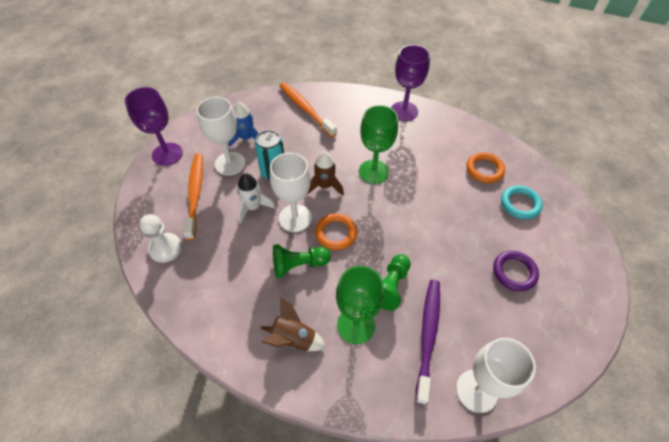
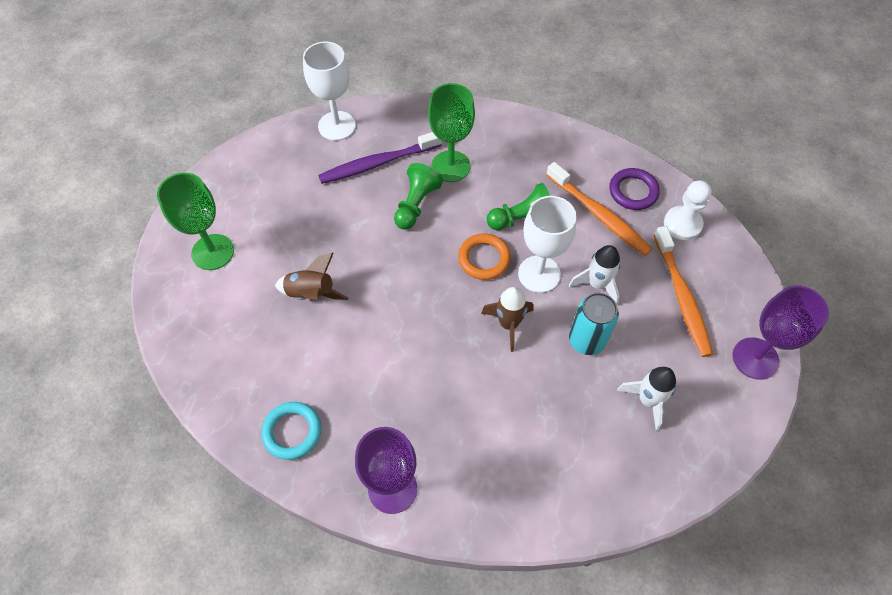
camera: 175 degrees right, 5 degrees up
(230, 163) = (655, 349): white goblet -> none
(246, 138) = (648, 400): blue rocket -> white rocket
(293, 338) = (511, 151): brown rocket -> brown rocket (311, 293)
(306, 109) = (568, 476): orange toothbrush -> orange toothbrush (599, 215)
(374, 172) = (441, 354): green goblet -> green goblet (213, 252)
(428, 335) = (378, 163): purple toothbrush -> purple toothbrush turned 60 degrees clockwise
(484, 169) = (275, 373): orange ring -> none
(514, 272) = (272, 230): purple ring -> purple ring (633, 191)
(520, 204) = (238, 319): turquoise ring -> turquoise ring (292, 432)

